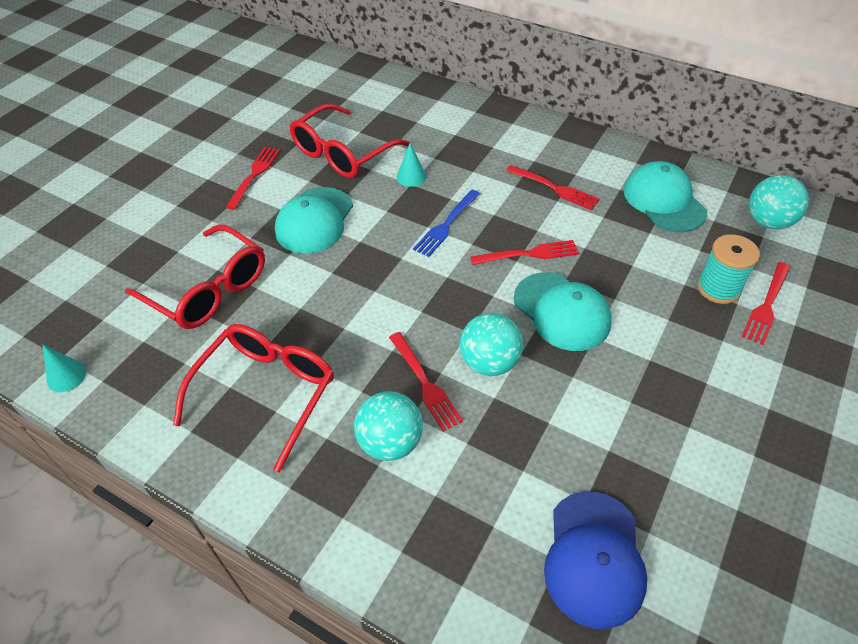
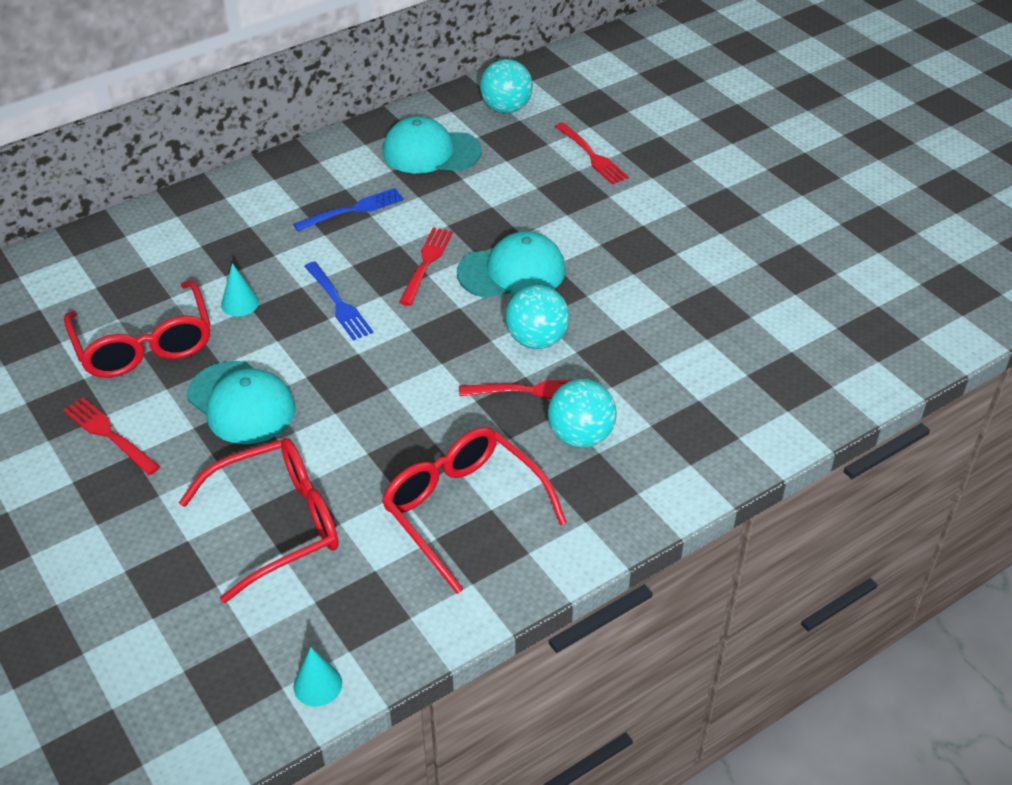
camera: 65 degrees left, 5 degrees down
(555, 188) = (353, 210): red fork -> blue fork
(594, 558) = (755, 354): blue cap -> none
(718, 288) = (555, 171): turquoise spool -> none

